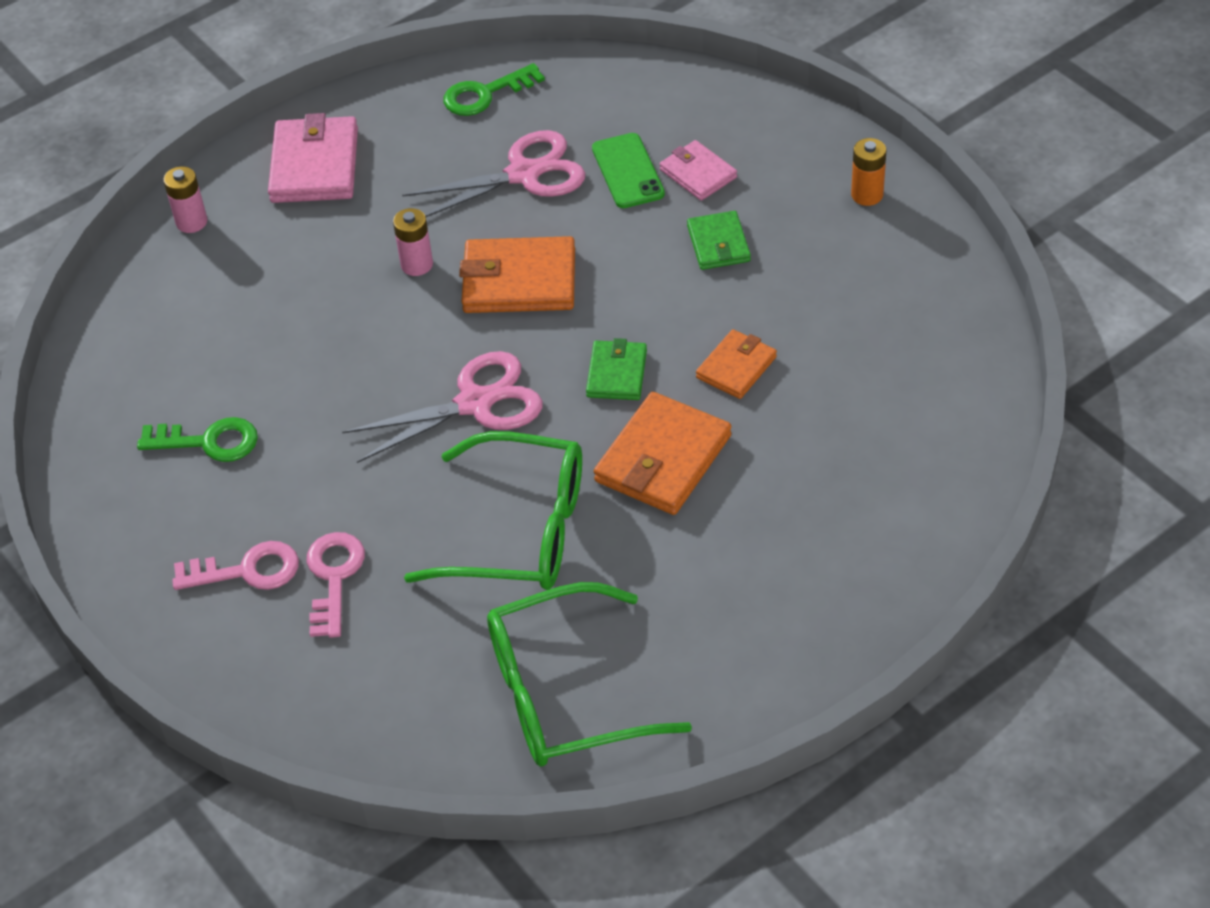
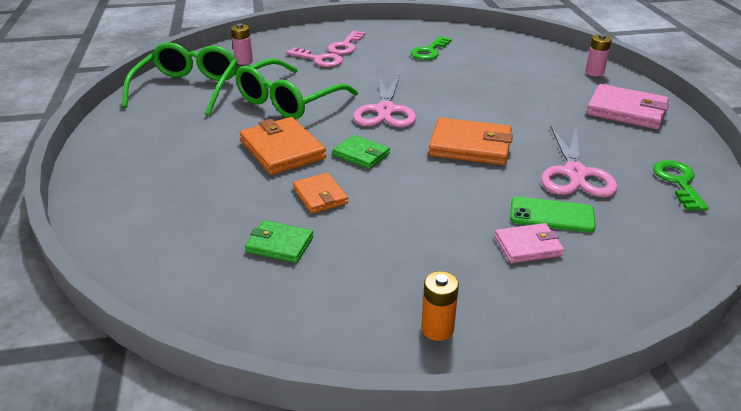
camera: 115 degrees right, 15 degrees down
(417, 264) = (511, 120): pink battery -> pink battery (244, 61)
(519, 281) = (470, 146): orange wallet -> orange wallet turned 75 degrees clockwise
(718, 244) = (441, 228): green wallet -> green wallet (280, 244)

